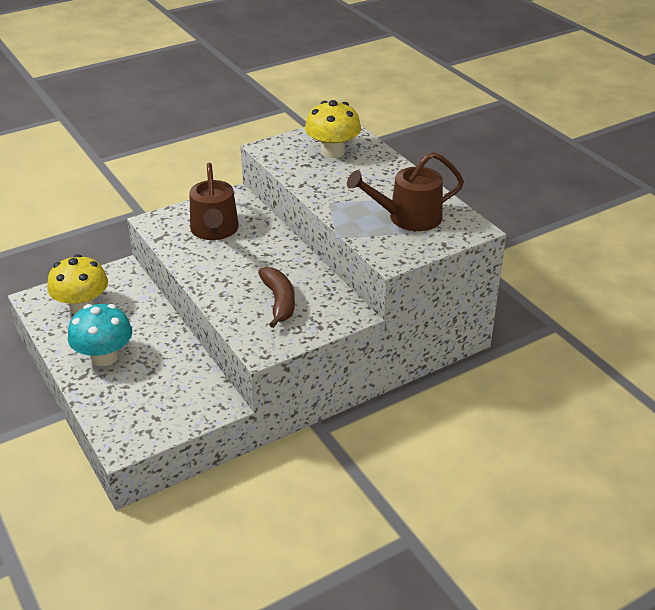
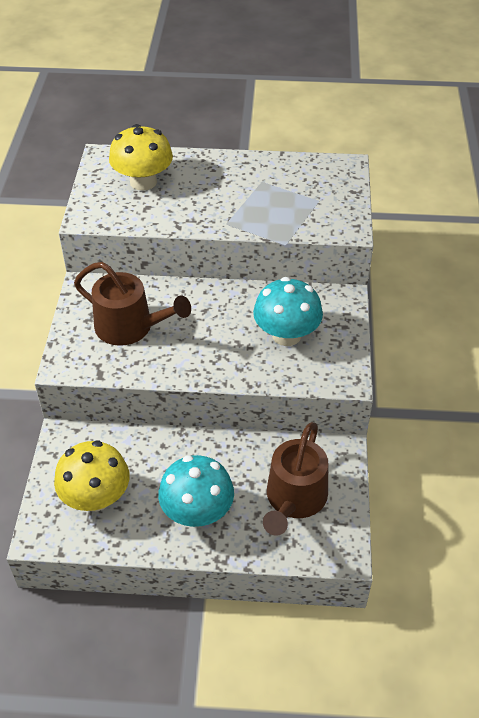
camera: 55 degrees left, 10 degrees up
(279, 301) = (286, 335): brown banana -> turquoise mushroom
(409, 217) = (297, 190): brown watering can -> brown watering can (294, 499)

